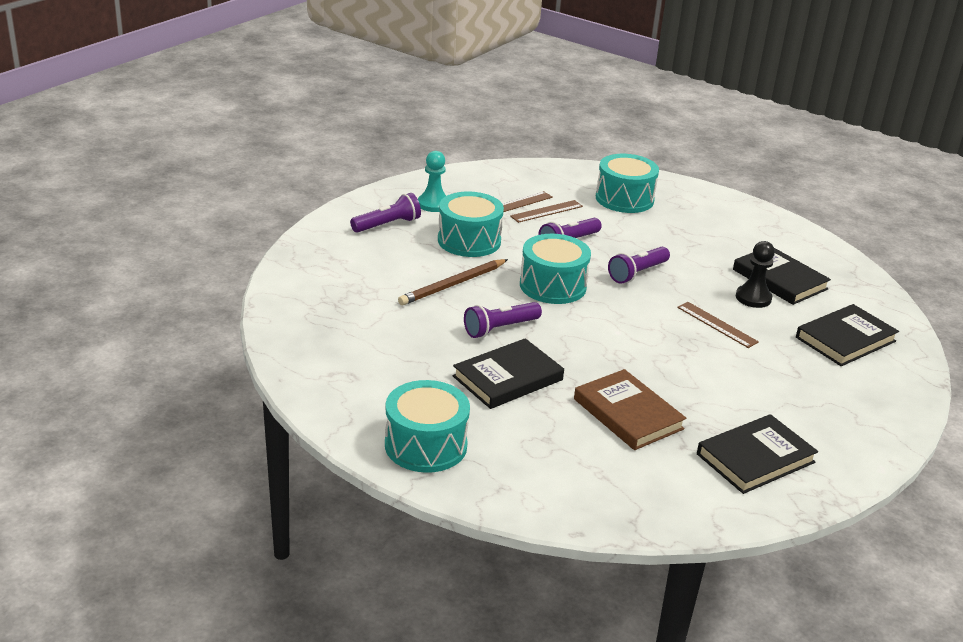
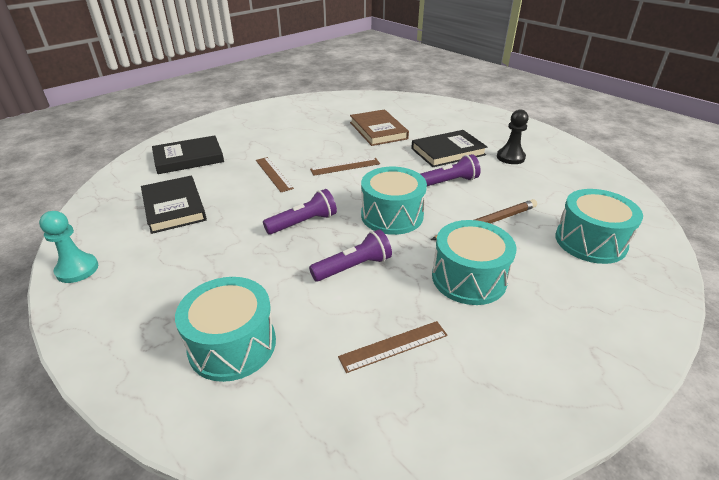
camera: 165 degrees left, 5 degrees up
(387, 225) = (574, 313): purple flashlight -> none
(426, 445) = (500, 126): turquoise drum -> turquoise drum (590, 241)
(433, 204) = (518, 354): turquoise pawn -> turquoise pawn (77, 269)
(546, 211) = (358, 325): brown ruler -> brown ruler (345, 166)
(753, 298) = (220, 192): black pawn -> black pawn (510, 157)
(755, 458) = (321, 111): black book -> none

